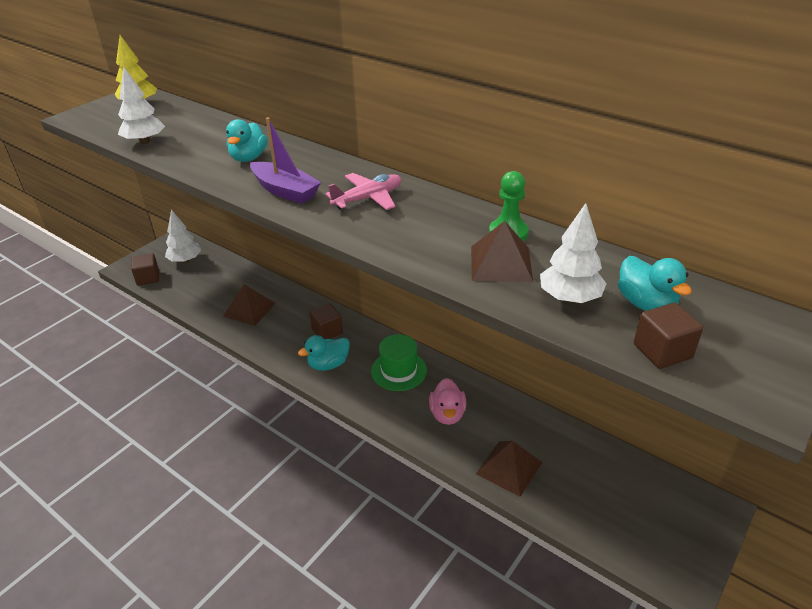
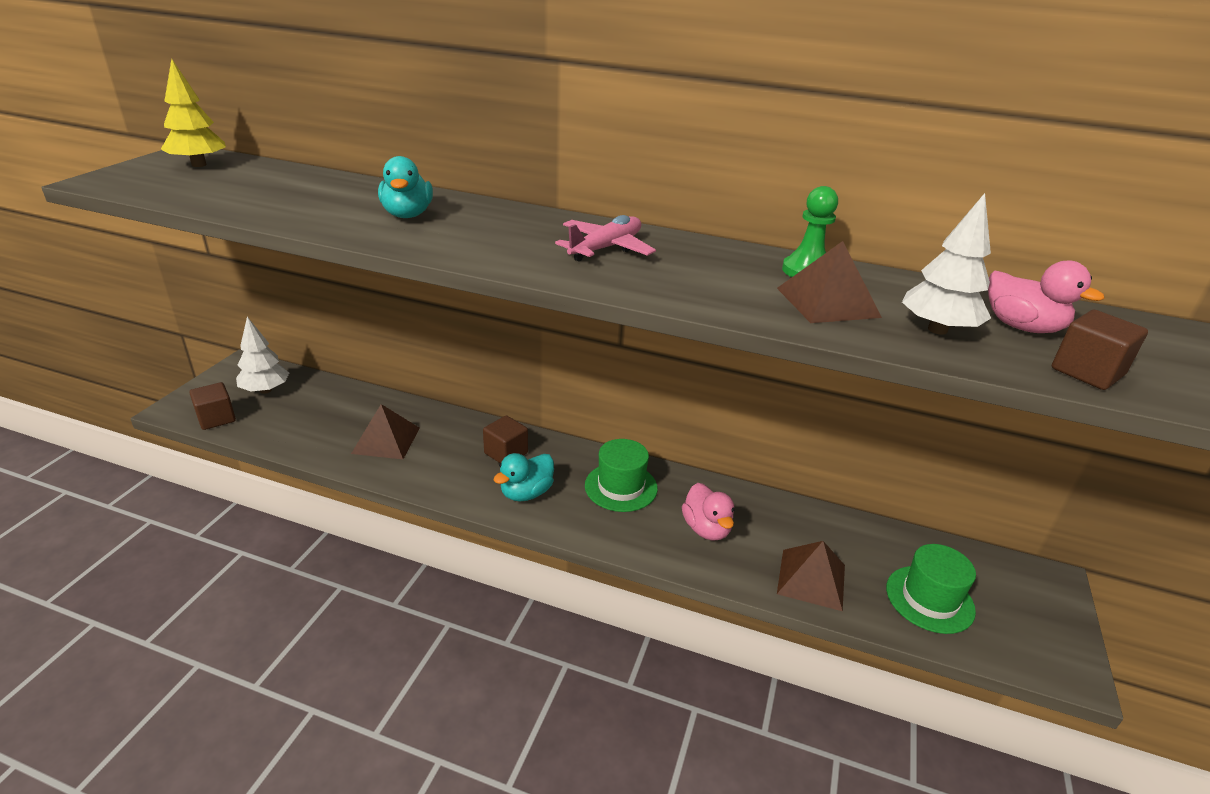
camera: 20 degrees left, 5 degrees down
(145, 142) = (236, 204): white tree -> none
(285, 191) = (487, 247): purple boat -> none
(597, 502) = (929, 599): none -> green hat
(646, 304) = (1022, 327): turquoise duck -> pink duck

